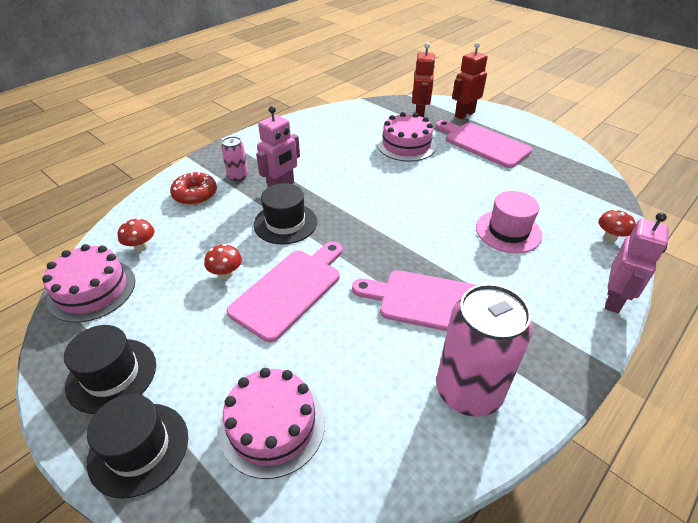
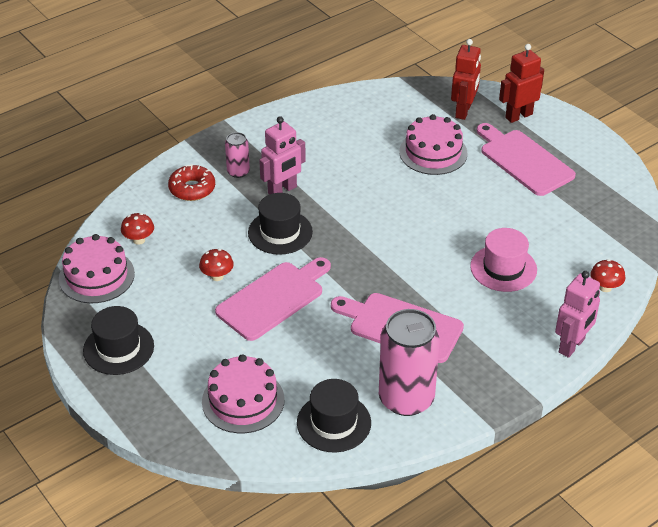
camera: 10 degrees right, 0 degrees up
(139, 448) = (141, 401): black hat -> black hat (334, 423)

